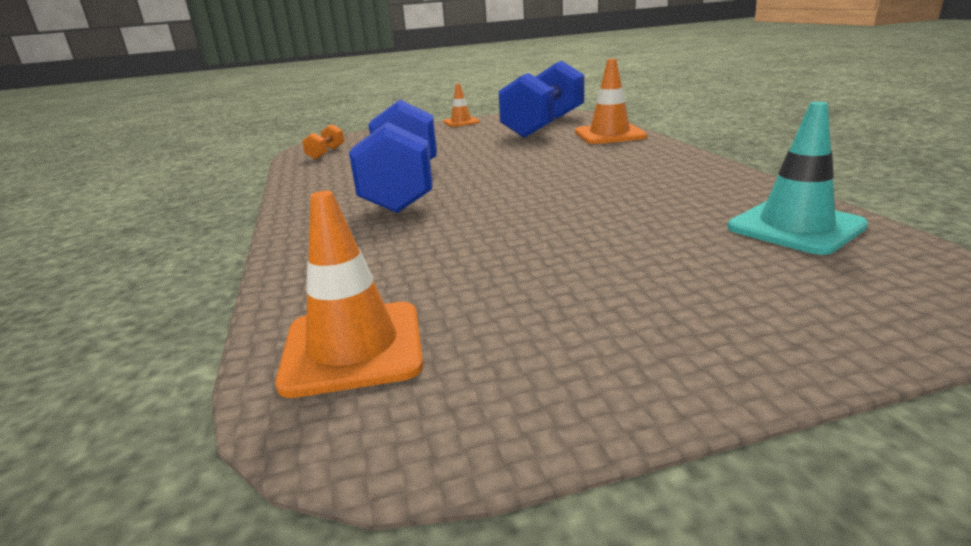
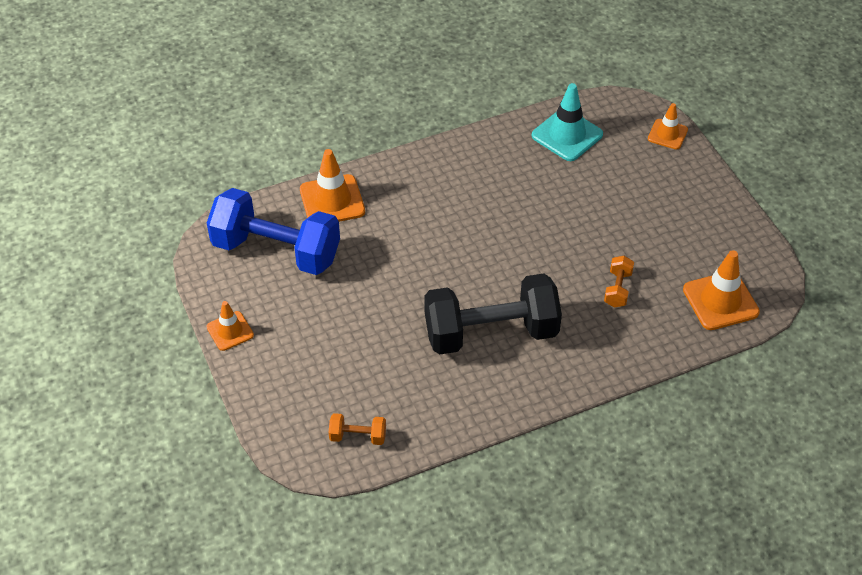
camera: 100 degrees left, 25 degrees up
(403, 189) = (491, 333): blue dumbbell -> black dumbbell
(434, 254) = (617, 289): none -> orange dumbbell
(885, 323) = (667, 134): none -> orange traffic cone

